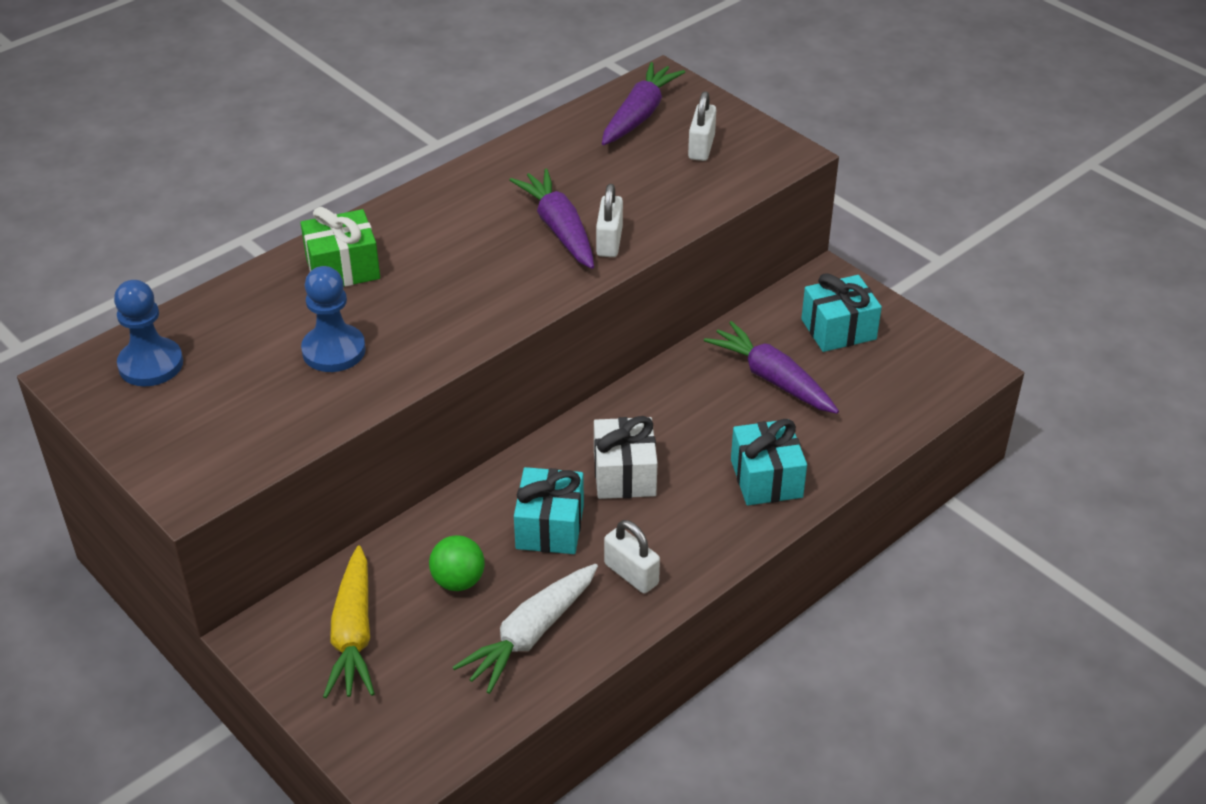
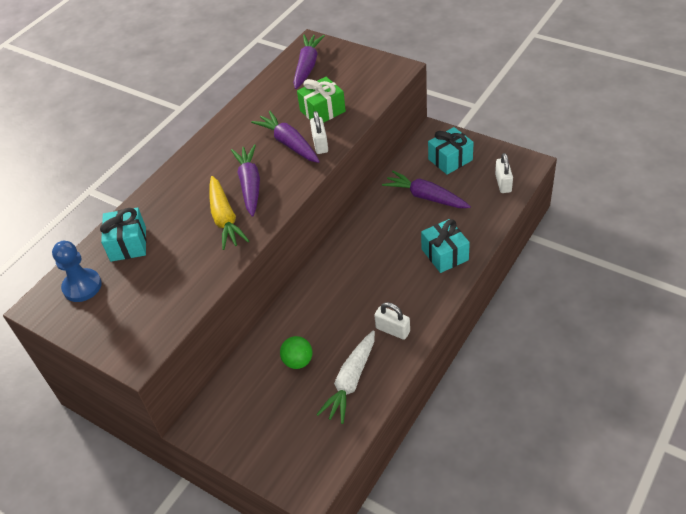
camera: 10 degrees left, 5 degrees up
(334, 350) = (188, 249): blue pawn -> none
(343, 268) = (174, 198): green gift -> green gift (322, 111)
(353, 634) = (250, 410): yellow carrot -> yellow carrot (225, 219)
(470, 277) = (250, 185): none -> purple carrot
(550, 527) = (337, 315): turquoise gift -> turquoise gift (128, 244)
(624, 474) = (366, 273): white gift -> none
(701, 147) = (349, 76): white padlock -> white padlock (503, 183)

